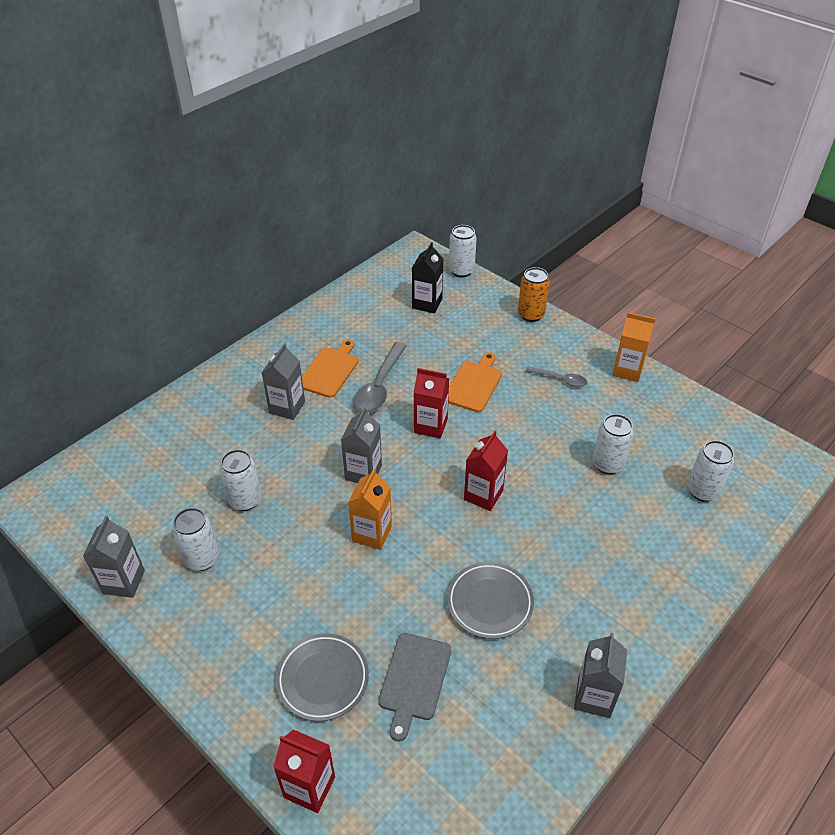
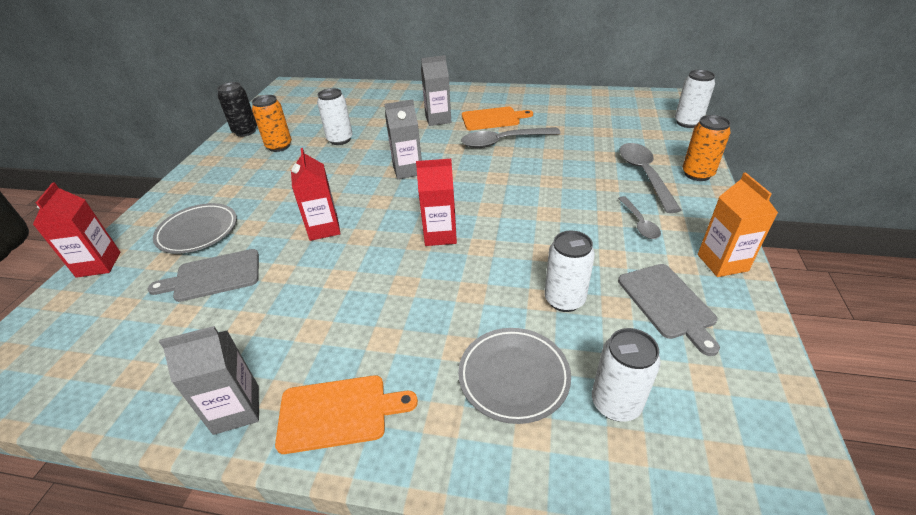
camera: 60 degrees right, 5 degrees down
(123, 582) = (245, 131): grey carton -> black can
(202, 559) = (279, 146): white can -> orange can
(372, 533) = (350, 198): orange carton -> none
(427, 303) = (622, 124): black carton -> none
(430, 426) = (489, 179): red carton -> red carton (324, 228)
(474, 384) = (564, 180): orange cutting board -> orange cutting board (338, 412)
(489, 603) = (318, 287): grey plate -> grey plate (513, 377)
(507, 339) = (644, 175): none -> grey spoon
(644, 418) = (668, 303): none -> grey cutting board

